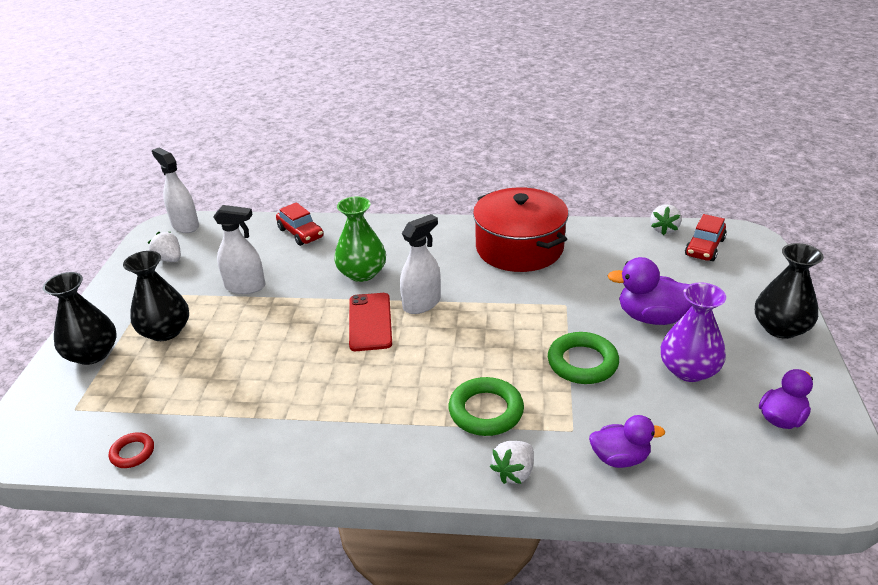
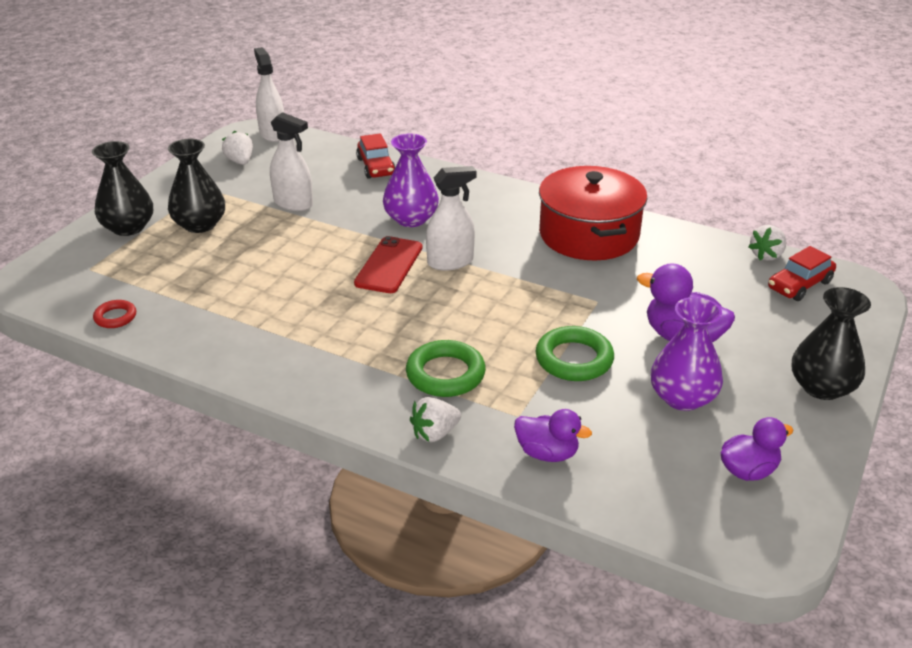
camera: 20 degrees right, 0 degrees up
(362, 273) = (411, 219): green vase -> purple vase

